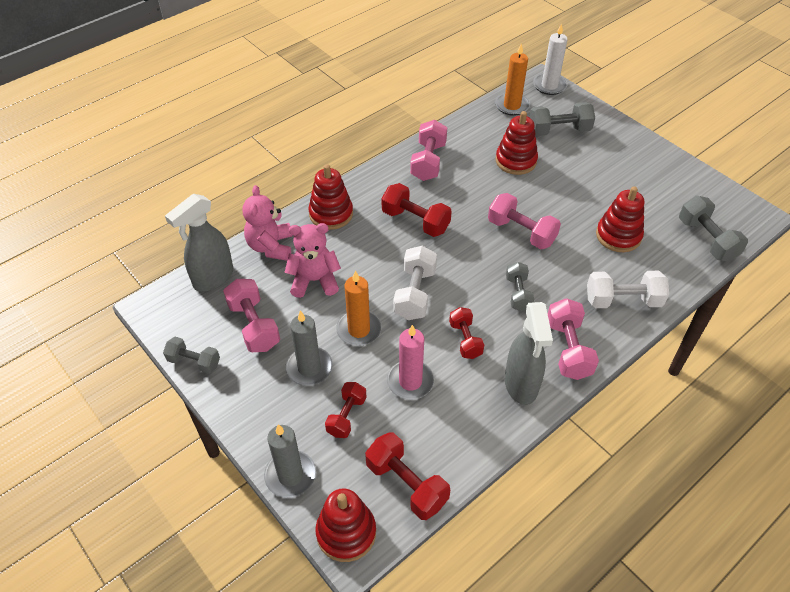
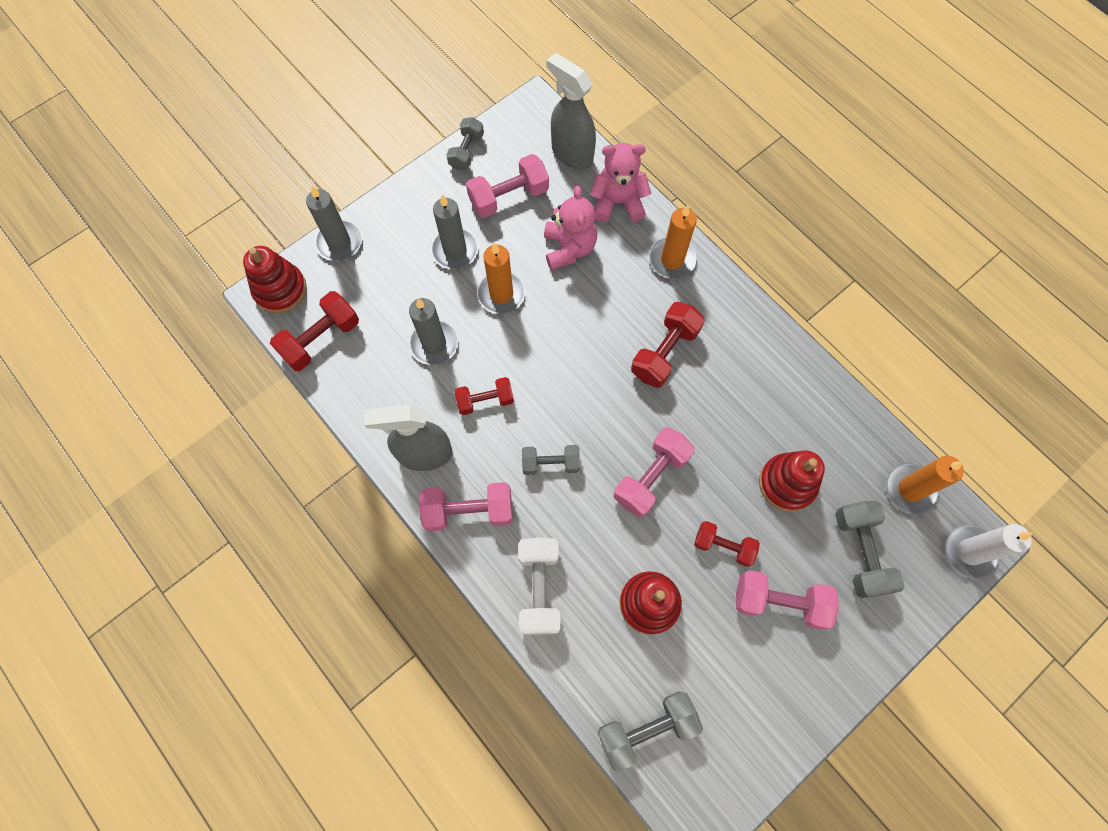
camera: 90 degrees right, 20 degrees up
(331, 214) = (672, 260): red stacking toy -> orange candle
(346, 416) = (397, 286): red dumbbell -> red dumbbell (723, 546)
(410, 381) = (434, 344): pink candle -> grey candle
(415, 293) = (551, 350): white dumbbell -> none
(428, 161) = (774, 370): pink dumbbell -> pink dumbbell (779, 602)

